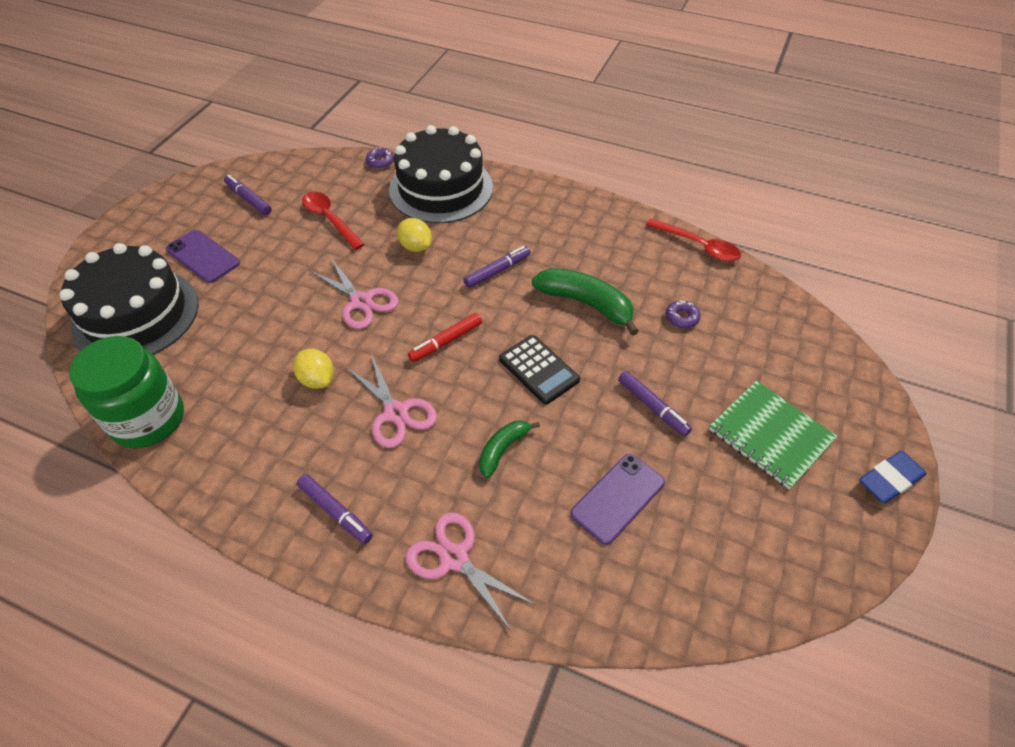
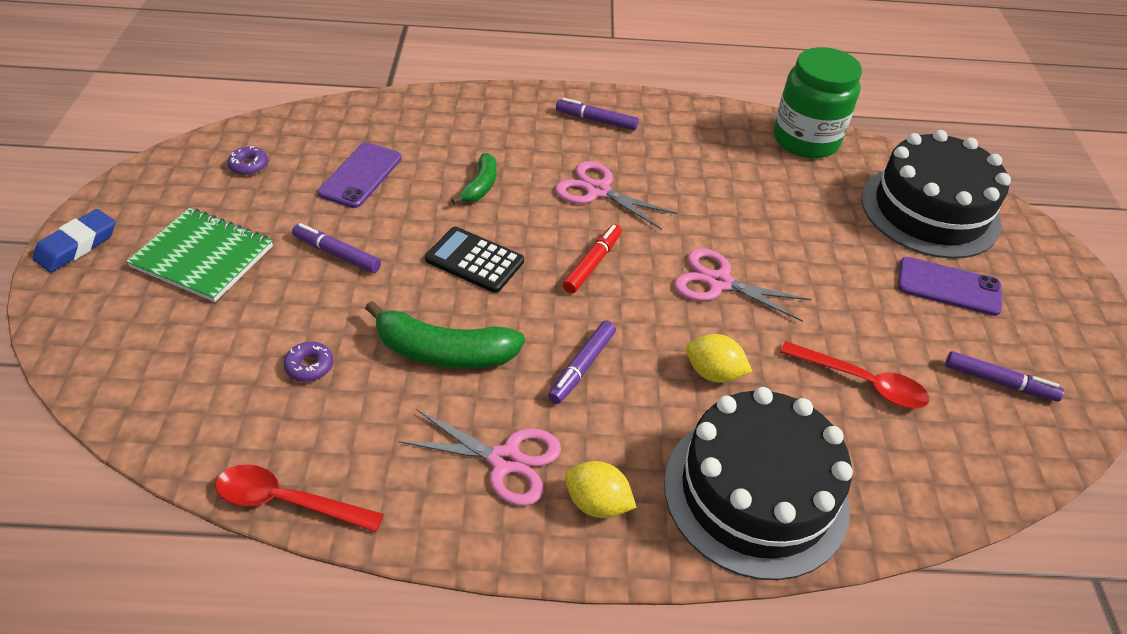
camera: 155 degrees right, 5 degrees down
(317, 379) = (694, 199): yellow lemon -> yellow lemon (597, 503)
(380, 162) = (896, 522): purple donut -> purple donut (249, 165)
(454, 558) = (486, 115): pink scissors -> pink scissors (505, 460)

